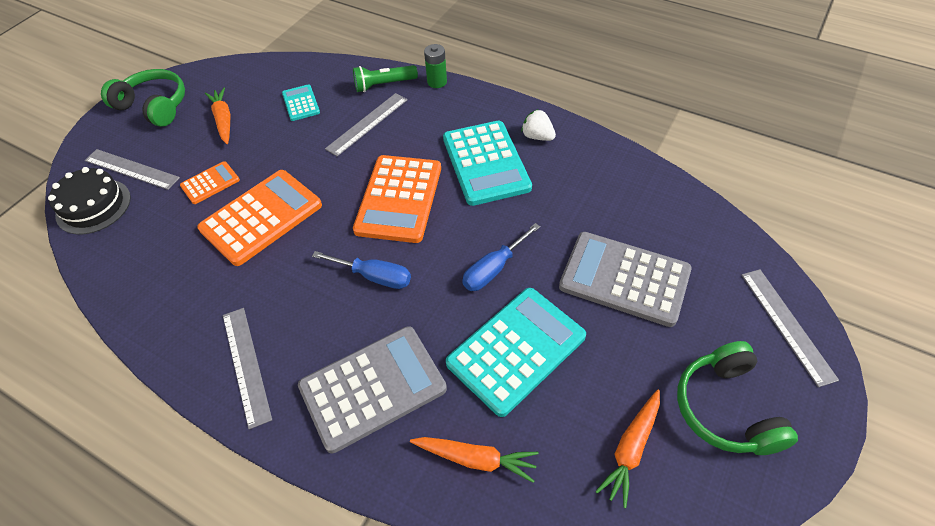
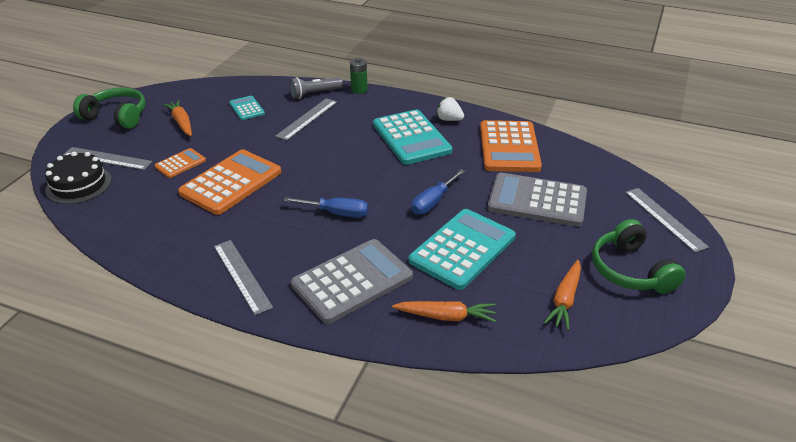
camera: 10 degrees left, 15 degrees down
(384, 85) = (315, 93): green flashlight -> grey flashlight
(399, 199) = (345, 164): orange calculator -> orange calculator (509, 147)

